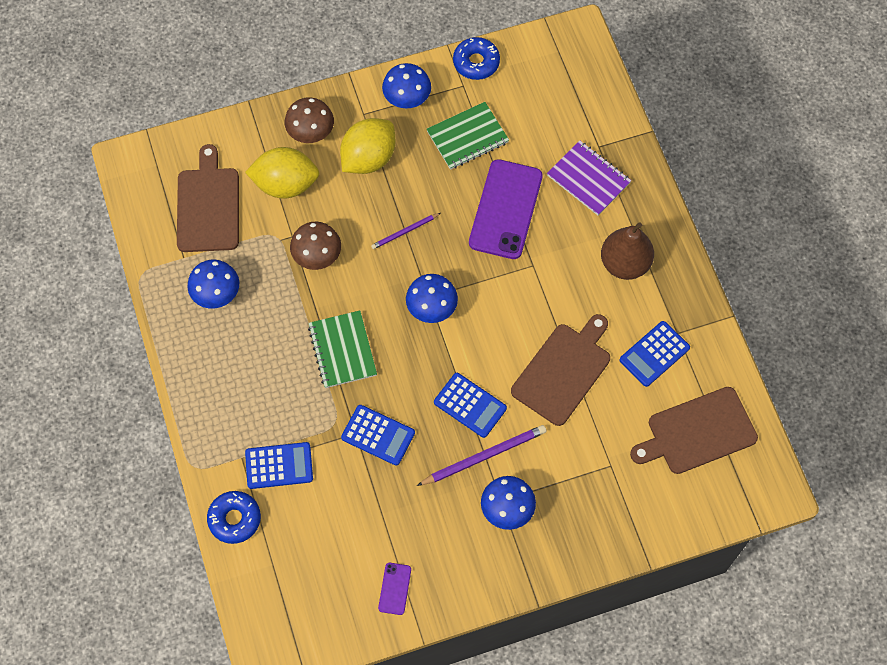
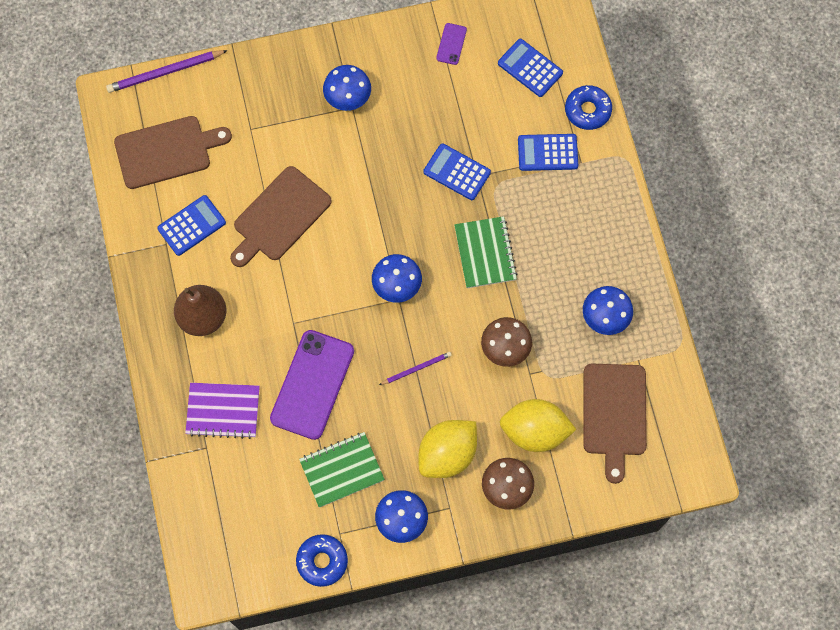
camera: 175 degrees left, 5 degrees up
(470, 405) = (370, 192): blue calculator -> blue calculator (530, 68)
(484, 456) = (362, 146): purple pencil -> purple pencil (165, 72)
(588, 179) = (223, 411): purple notebook -> purple notebook turned 45 degrees counterclockwise

